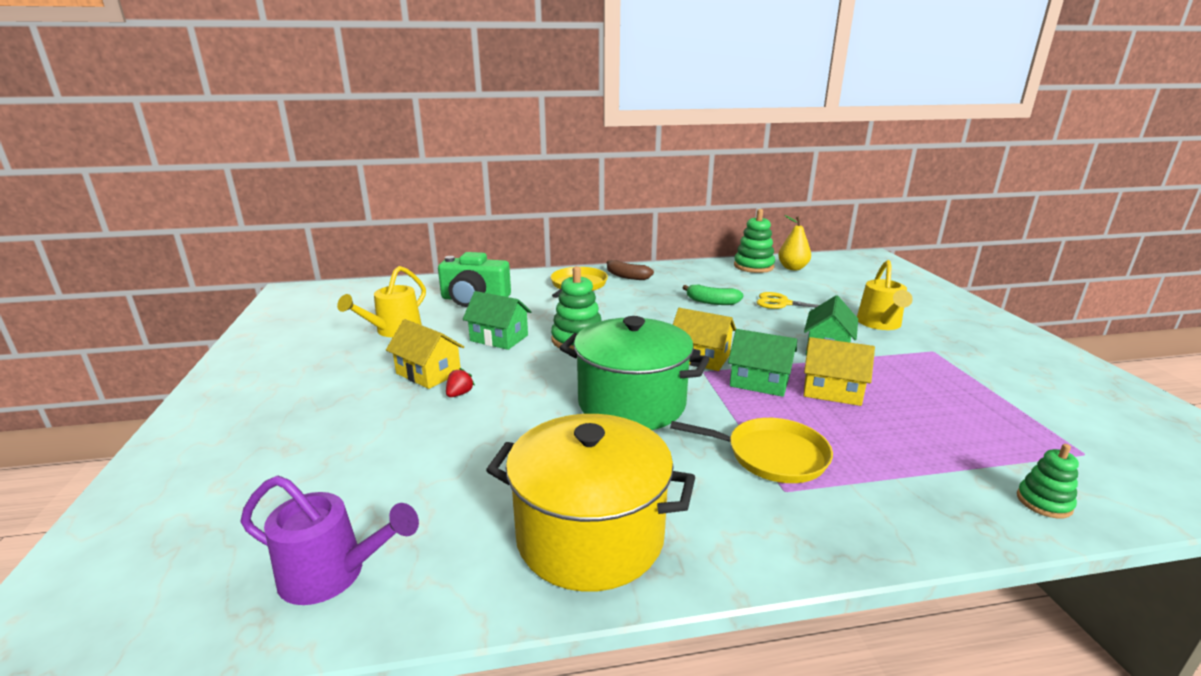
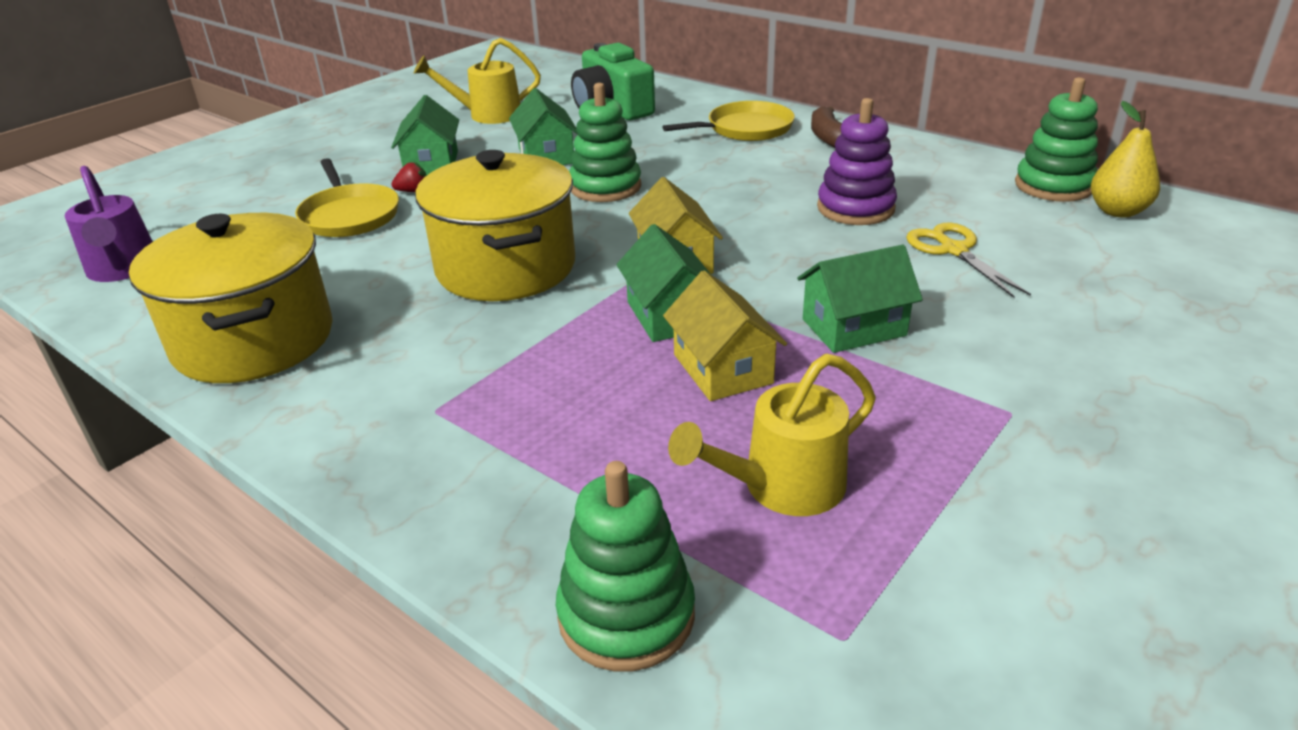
camera: 50 degrees right, 10 degrees up
(428, 373) = (431, 164): yellow house -> green house
(631, 403) = (506, 267): green pot -> yellow pot
(712, 302) = (855, 208): green banana -> purple stacking toy
(771, 455) = (498, 380): yellow pan -> yellow pan (349, 215)
(880, 324) = (1032, 341): yellow watering can -> yellow watering can (781, 487)
(1044, 502) = (626, 615): green stacking toy -> green stacking toy, size x1.71

